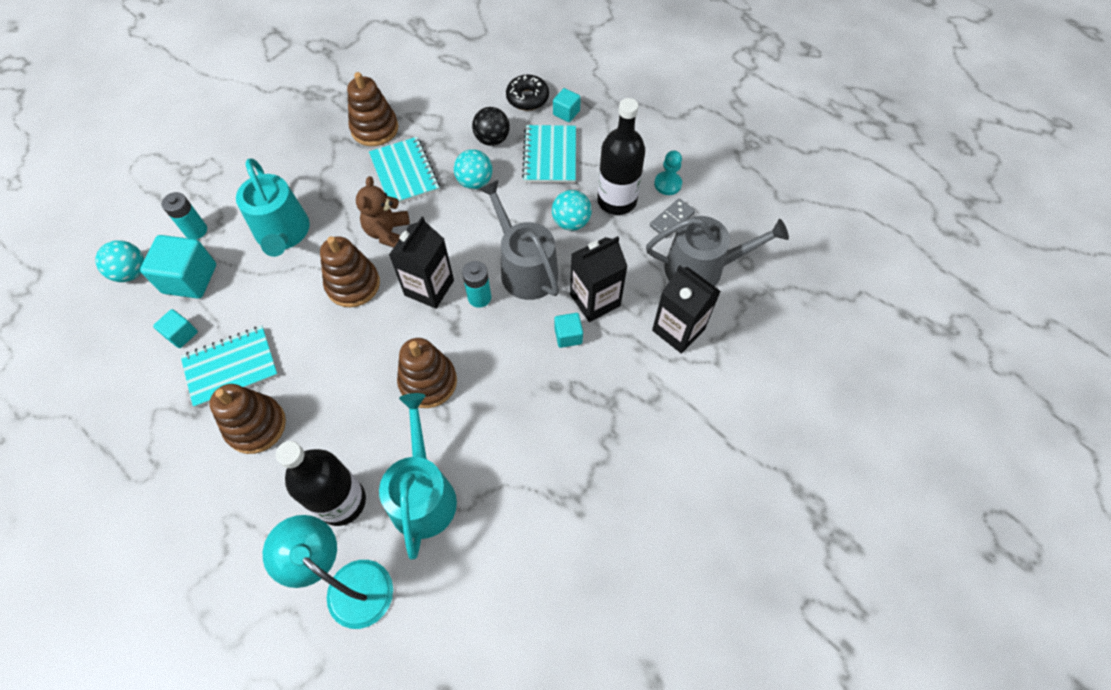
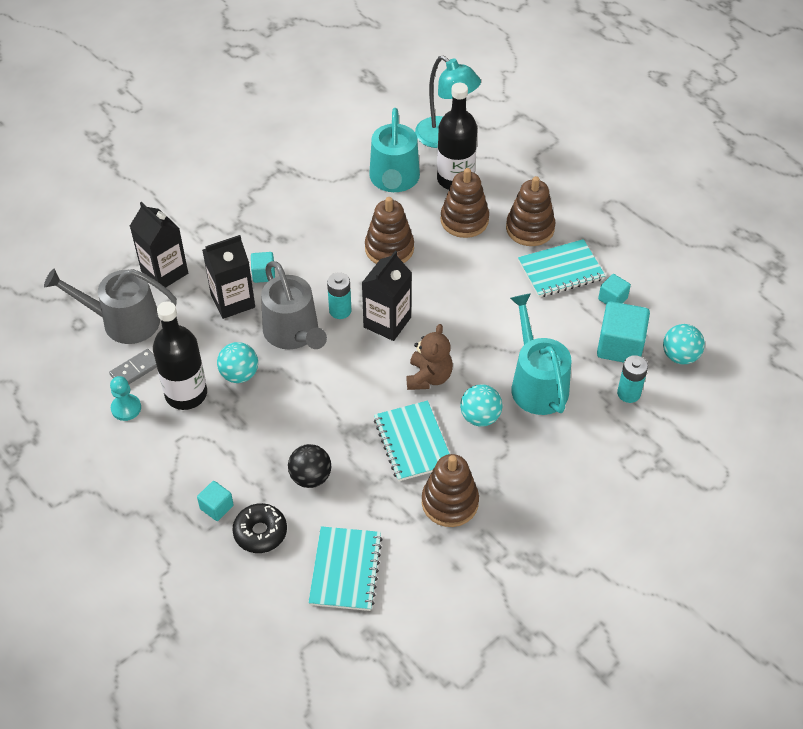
camera: 175 degrees left, 10 degrees down
(353, 284) = (460, 330): brown stacking toy -> brown stacking toy (464, 220)
(475, 182) = (335, 426): turquoise ball -> turquoise ball (480, 417)
(550, 156) = (247, 451): turquoise notebook -> turquoise notebook (345, 570)

